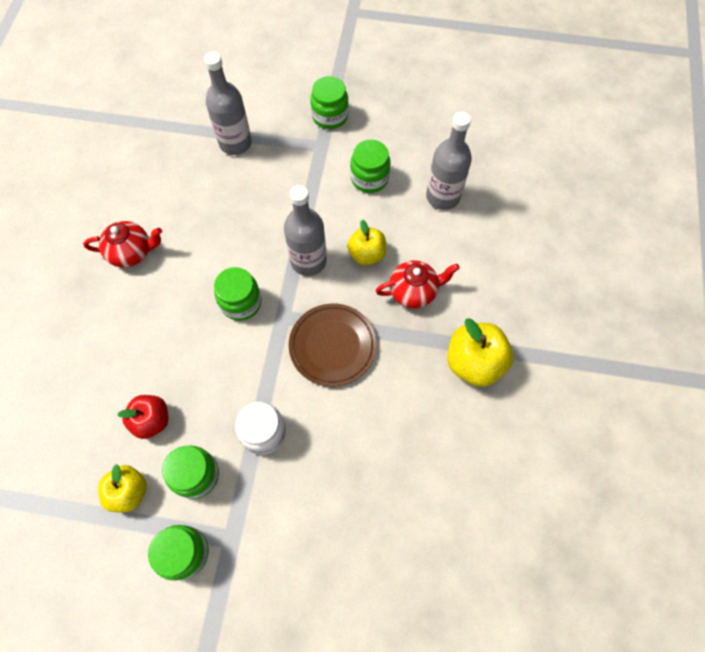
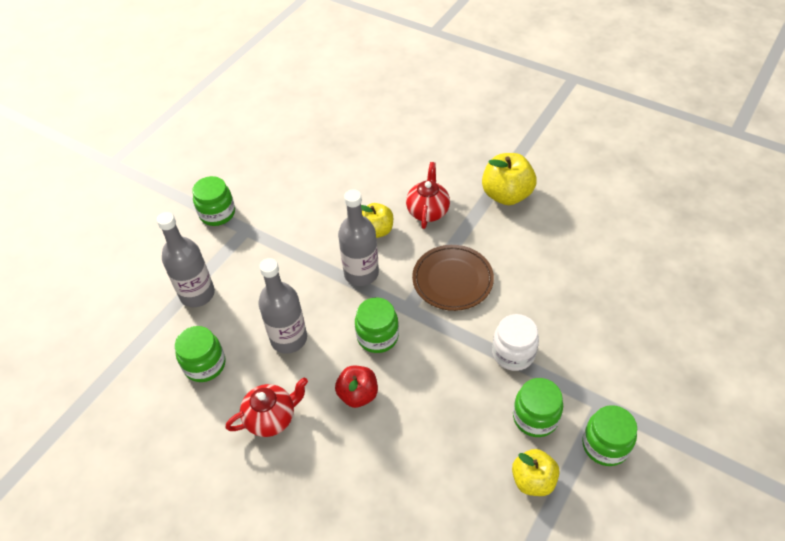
camera: 65 degrees left, 15 degrees down
(132, 252) = (272, 418): red teapot -> red teapot turned 45 degrees clockwise
(152, 420) = (467, 442): red apple -> red apple (358, 394)
(369, 178) = (302, 206): green jar -> green jar (205, 364)
(443, 196) = (349, 165): grey bottle -> grey bottle (289, 339)

